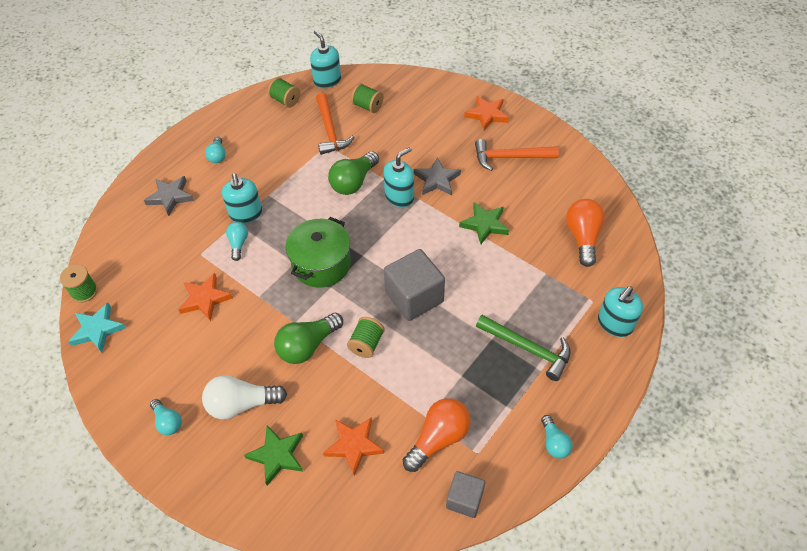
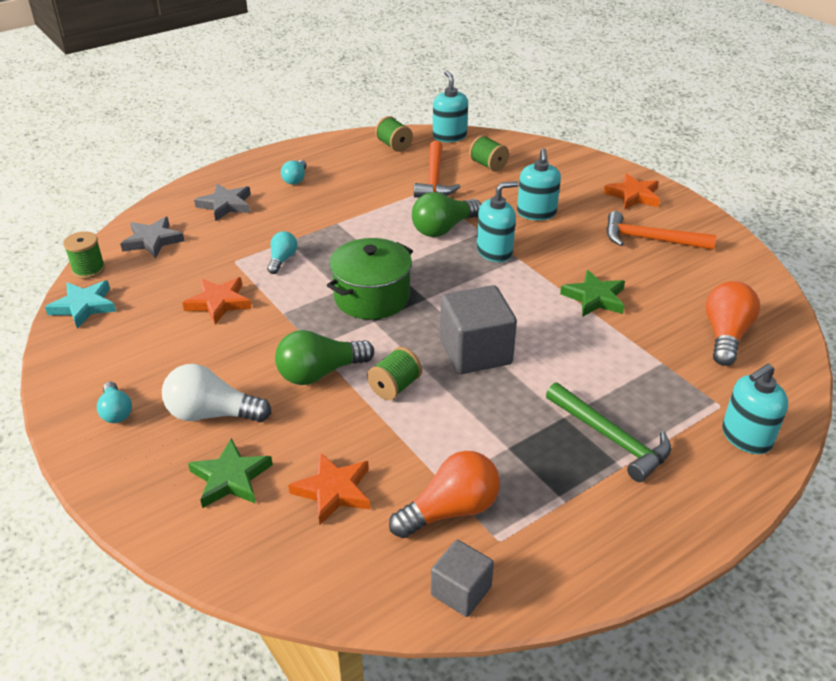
camera: 15 degrees right, 15 degrees down
(246, 213) = (303, 234): turquoise soap dispenser -> turquoise soap dispenser (536, 213)
(437, 180) = (548, 244): grey star -> grey star (153, 241)
(554, 442) = (615, 555): turquoise light bulb -> none

